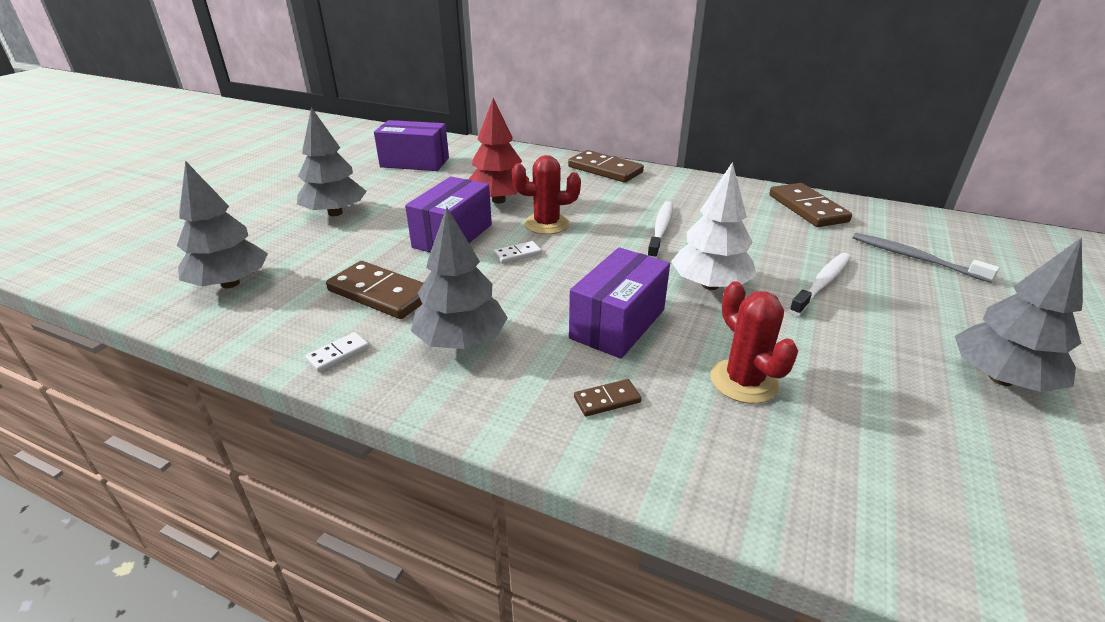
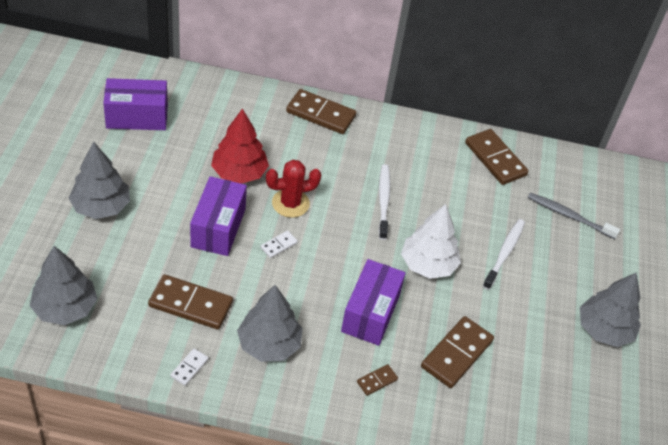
camera: 20 degrees left, 15 degrees up
(744, 381) = (456, 354): red cactus -> brown domino

